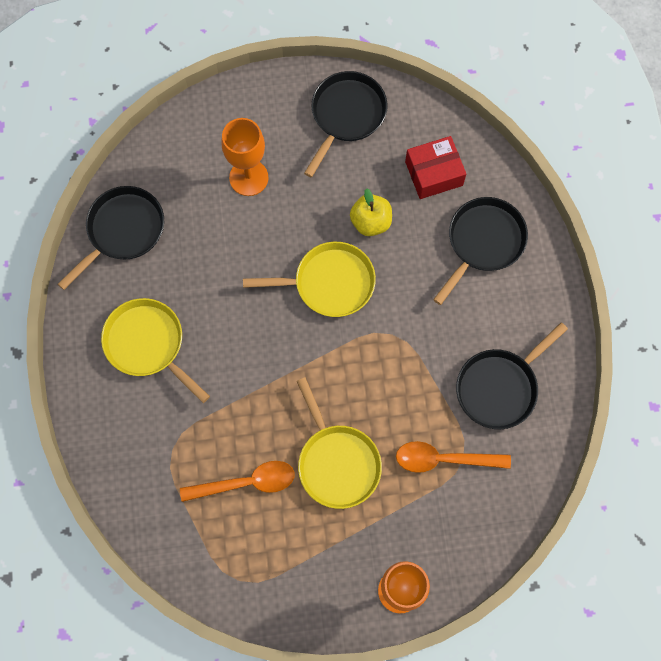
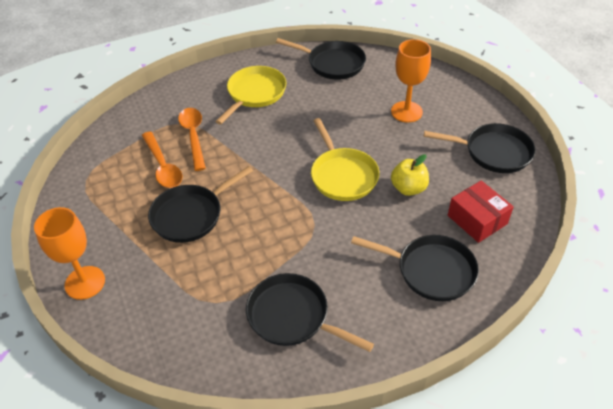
camera: 75 degrees right, 25 degrees down
(337, 462) = (191, 215): yellow pan -> black pan
(443, 459) = (210, 287): orange spoon -> orange spoon (193, 136)

